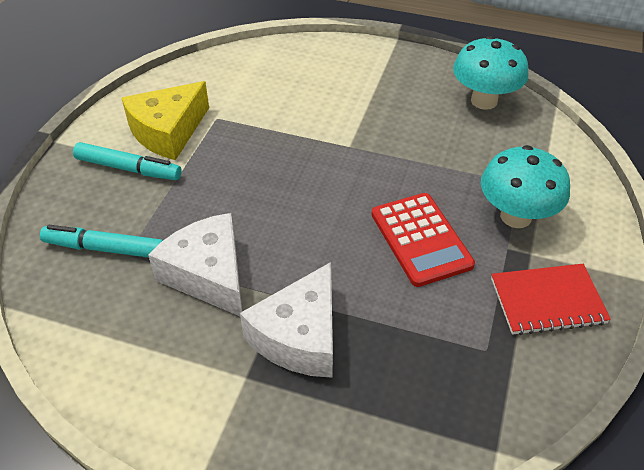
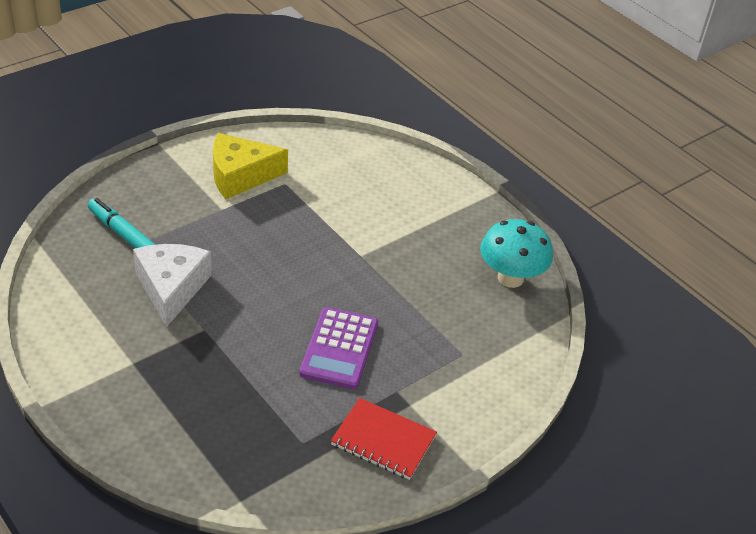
camera: 30 degrees right, 5 degrees down
(128, 168) = (188, 188): turquoise marker -> none
(299, 336) = (189, 360): white cheese -> none
(420, 239) = (339, 348): red calculator -> purple calculator
(515, 216) = (430, 374): turquoise mushroom -> none

